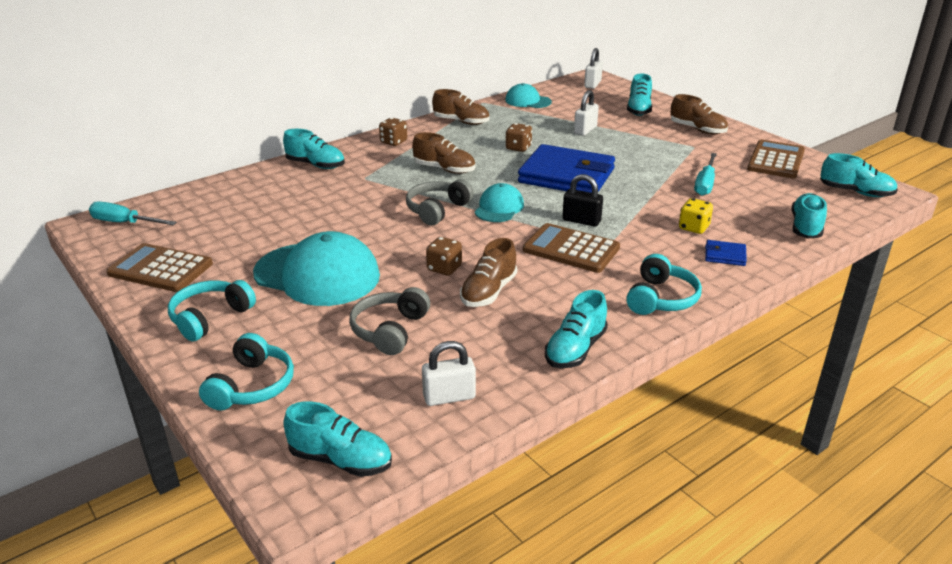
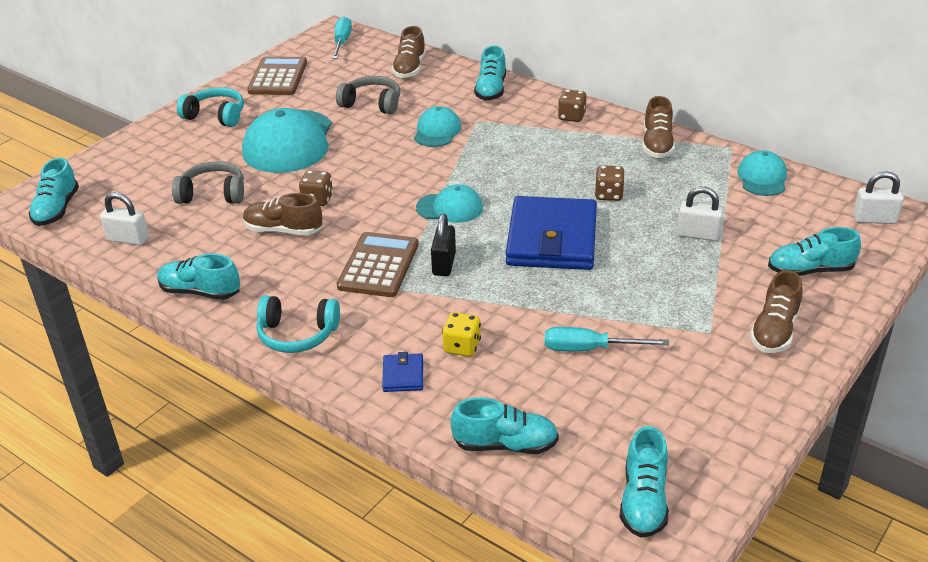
camera: 75 degrees right, 5 degrees up
(252, 386) = (135, 155): turquoise headphones -> none
(366, 197) = (437, 131): none -> turquoise cap
(437, 210) = (428, 174): grey headphones -> grey headphones (372, 104)
(444, 169) = (522, 159): brown shoe -> brown shoe (409, 68)
(449, 397) = (128, 239): white padlock -> white padlock turned 45 degrees counterclockwise
(776, 160) = (711, 414): brown calculator -> none

